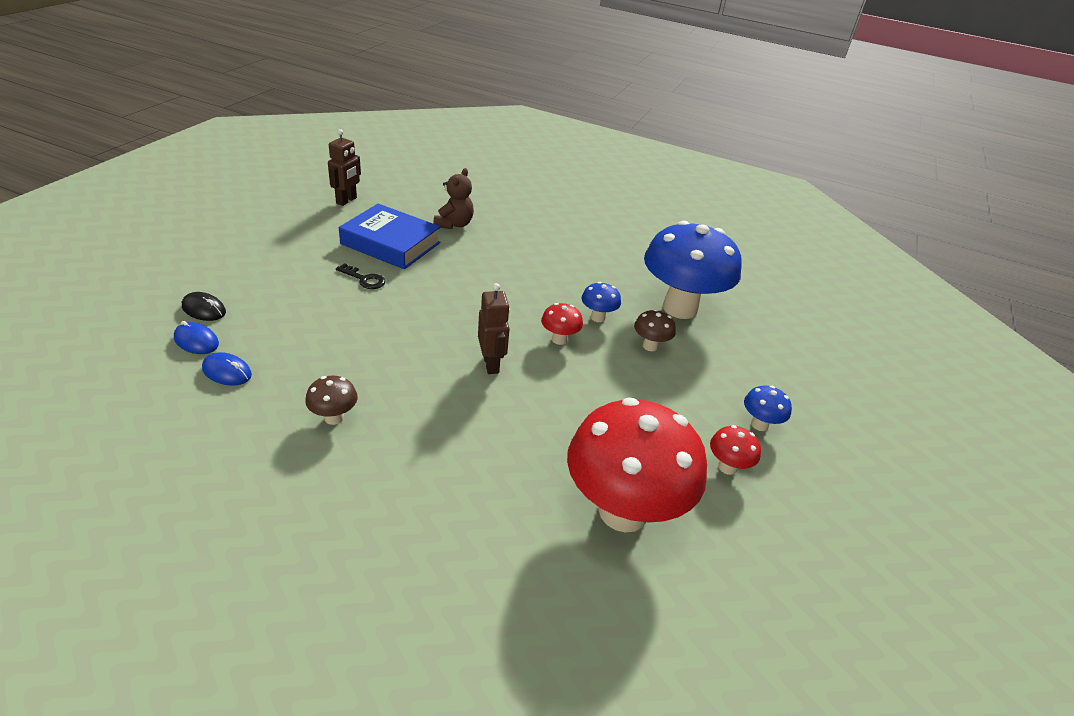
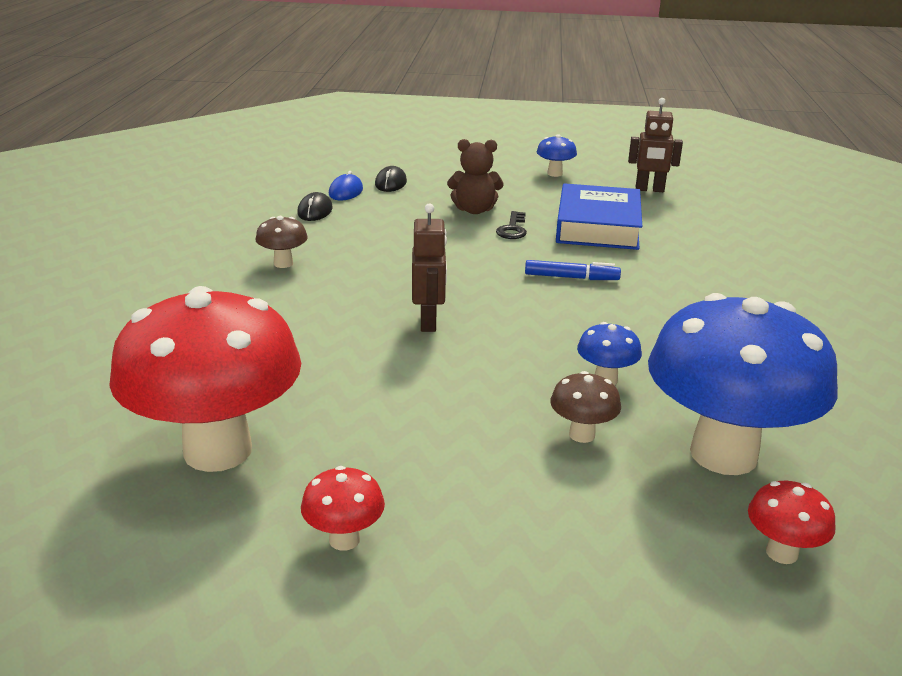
camera: 75 degrees right, 10 degrees down
(227, 372) = (315, 211): blue mouse -> black mouse
(454, 224) = (693, 249): brown teddy bear -> brown teddy bear (474, 210)
(462, 283) = (571, 277): none -> blue marker
(491, 364) = (429, 322): brown robot -> brown robot turned 60 degrees counterclockwise
(559, 339) = (521, 358): red mushroom -> red mushroom (781, 553)
(759, 424) = (471, 572): blue mushroom -> blue mushroom (554, 174)

